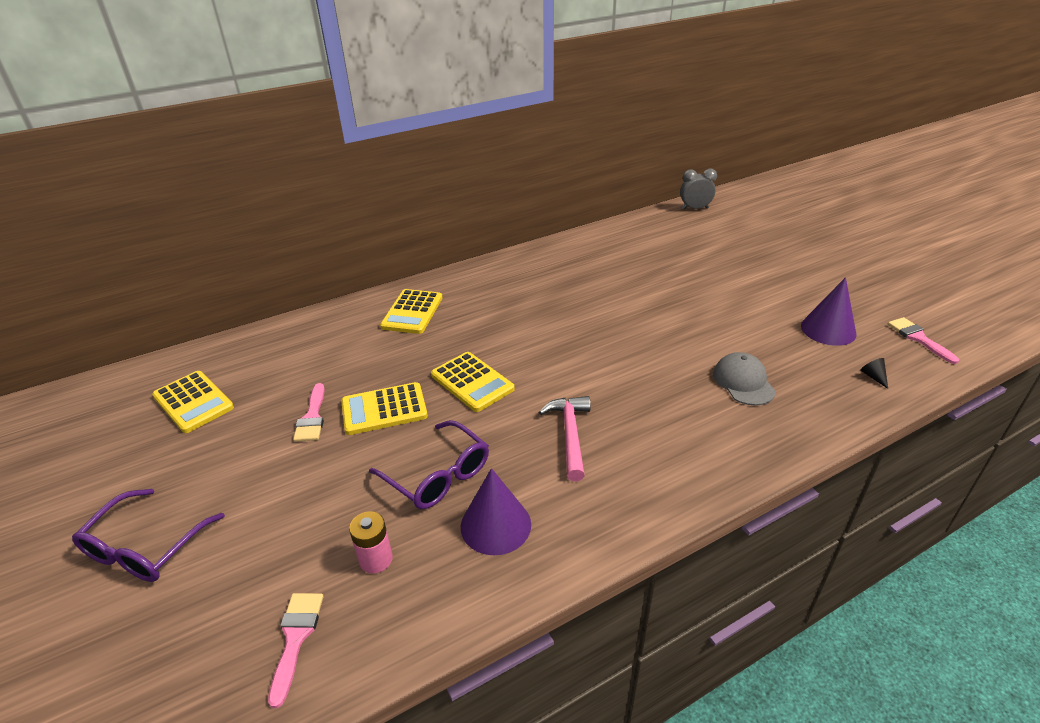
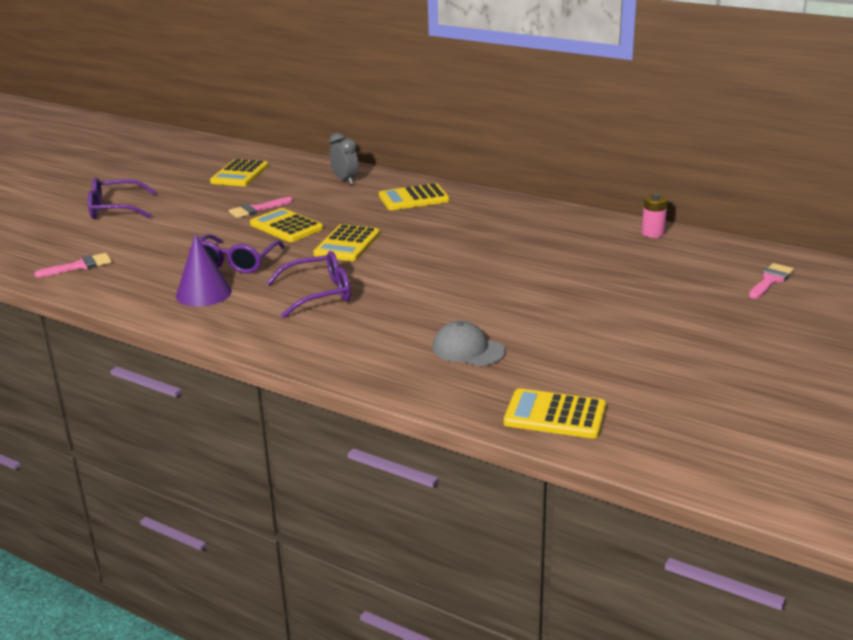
camera: 60 degrees right, 10 degrees down
(376, 559) = (148, 268): pink battery -> pink battery (653, 233)
(570, 434) = (319, 294): pink hammer -> purple glasses
(695, 208) = (798, 263): grey clock -> grey clock (345, 180)
(743, 382) = (468, 349): grey cap -> grey cap turned 105 degrees counterclockwise
(828, 329) = (620, 379): purple cone -> none
(873, 376) = (555, 415): black cone -> yellow calculator
(918, 338) = (671, 436): pink brush -> pink brush (770, 280)

